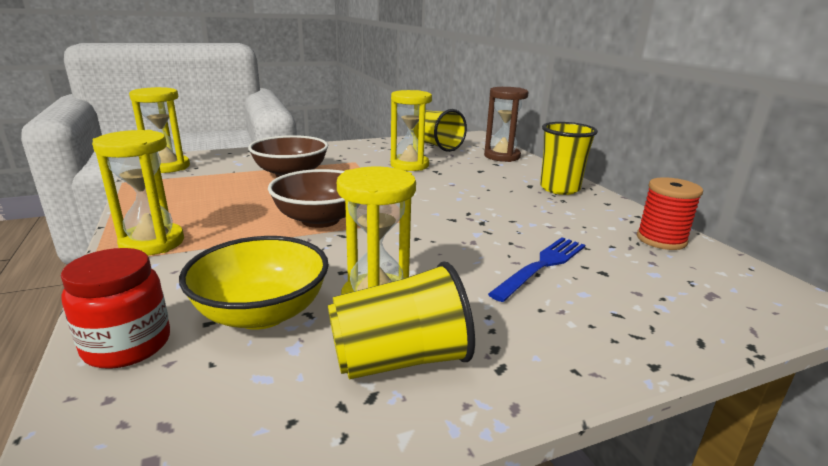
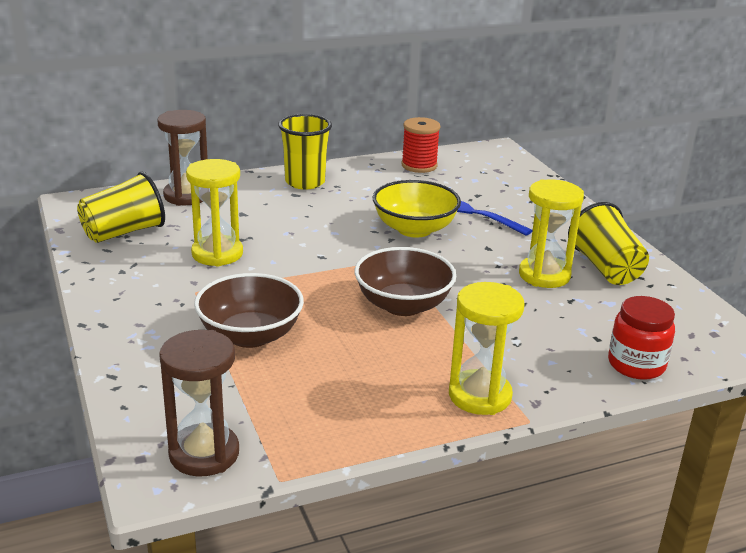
camera: 90 degrees left, 5 degrees up
(168, 167) = (204, 454): yellow hourglass -> brown hourglass
(262, 313) = (577, 318): yellow bowl -> yellow bowl (414, 229)

